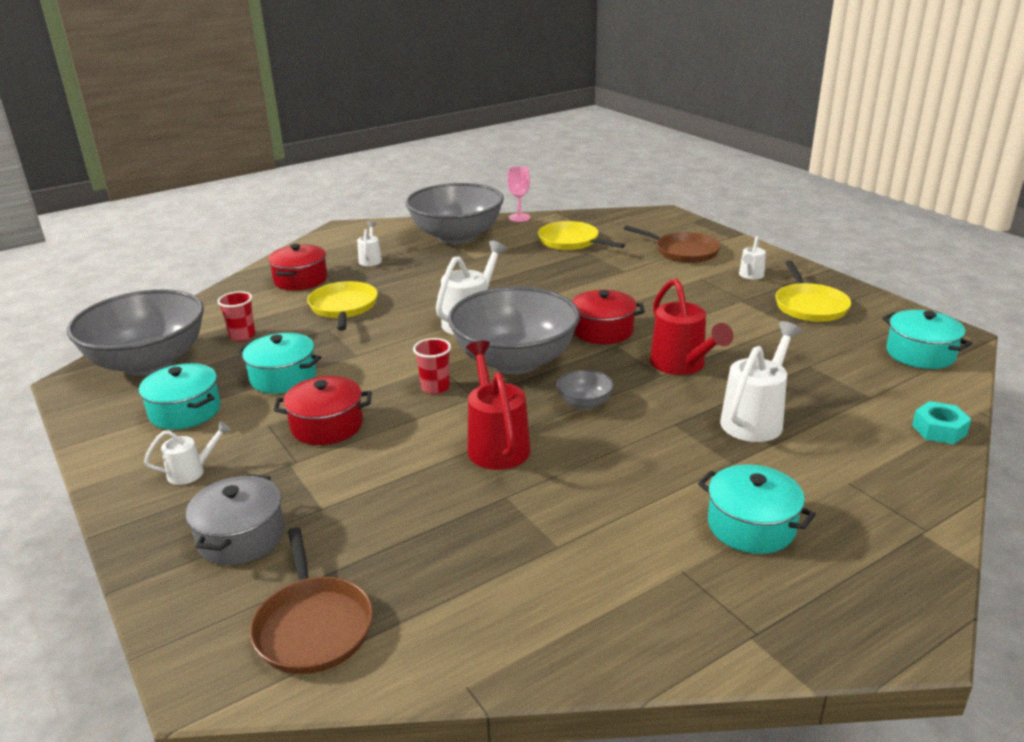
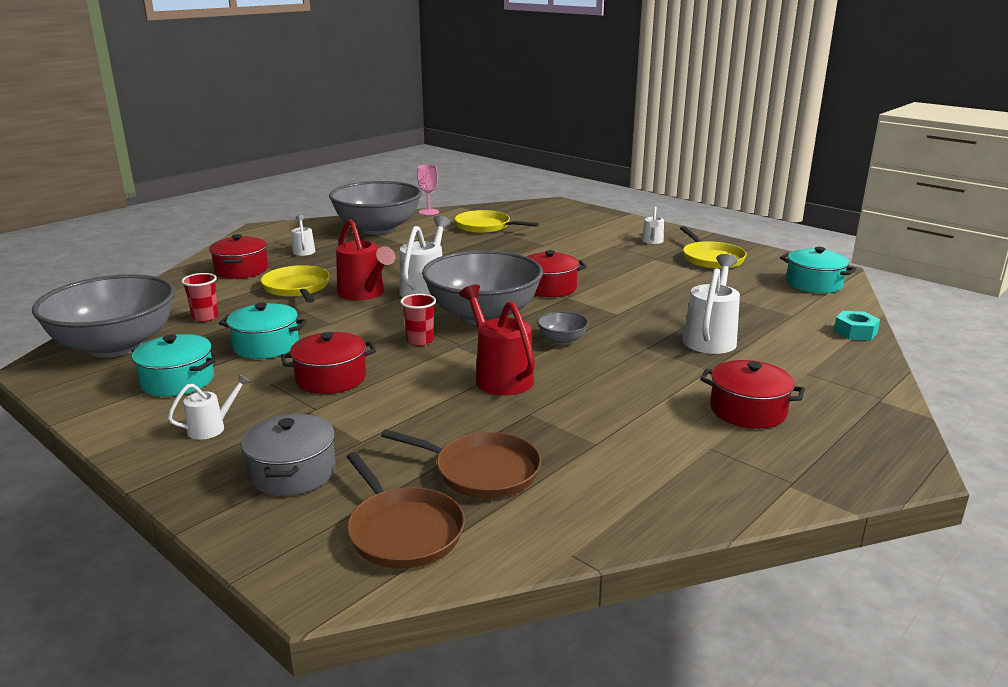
camera: 15 degrees left, 5 degrees down
(682, 365) = (630, 307): red watering can -> red watering can (364, 294)
(683, 251) = (587, 228): brown pan -> brown pan (482, 471)
(751, 526) = (748, 410): turquoise pot -> red pot

